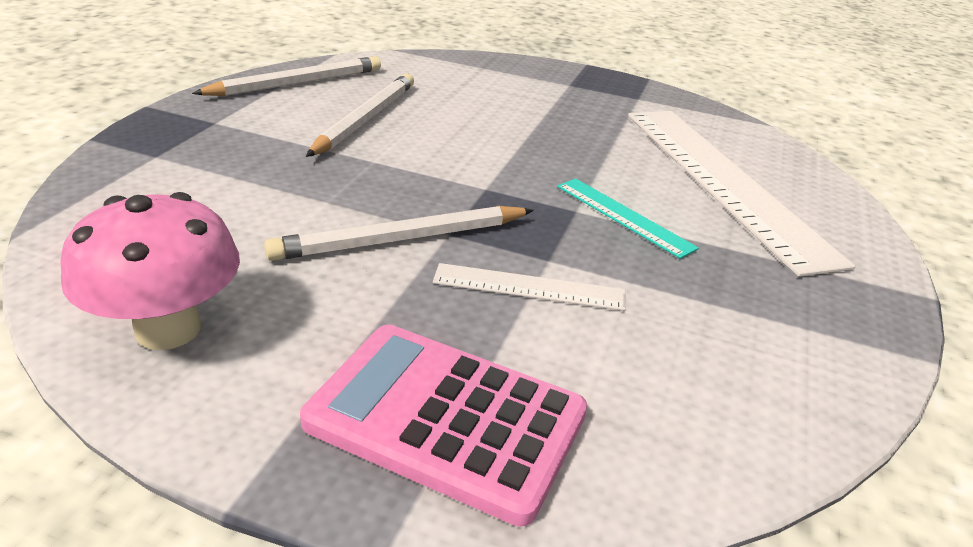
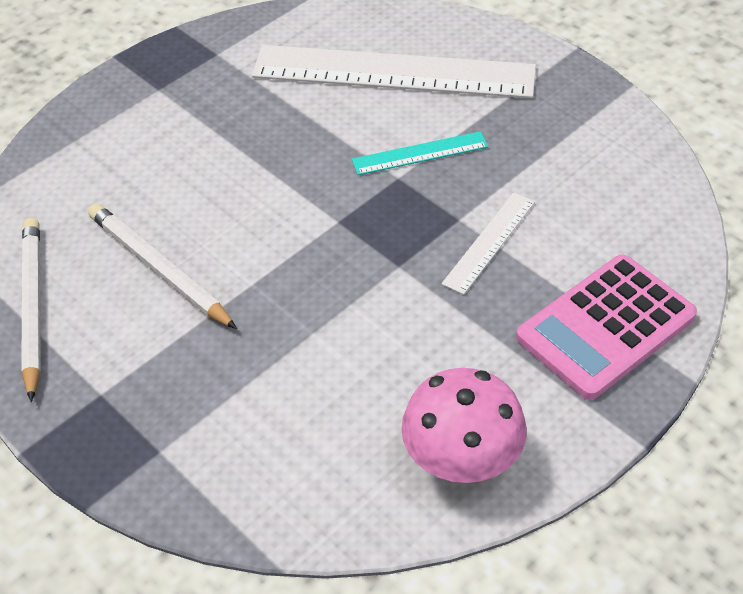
camera: 60 degrees left, 15 degrees up
(401, 239) = (396, 298): white pencil -> none

